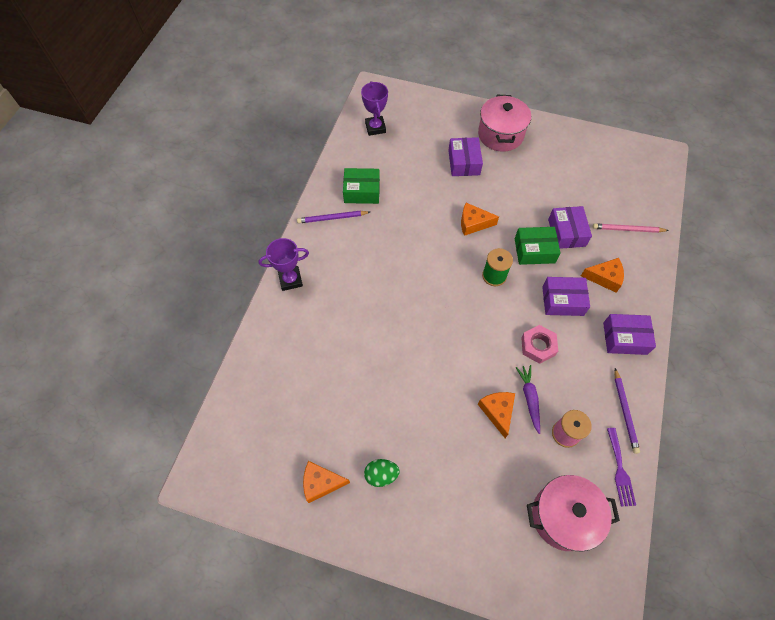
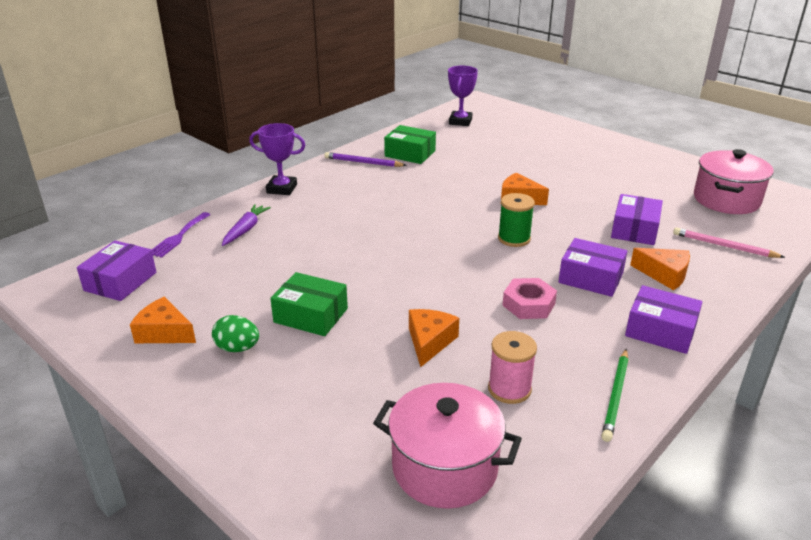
camera: 25 degrees right, 30 degrees down
(464, 162) = (541, 159): purple box -> purple box (120, 281)
(500, 135) = (600, 150): pink pot -> pink pot (726, 200)
(529, 398) = (482, 343): purple carrot -> purple carrot (246, 229)
(534, 250) = (581, 233): green box -> green box (311, 315)
(620, 470) = (568, 451): purple fork -> purple fork (178, 237)
(624, 411) = (615, 396): purple pencil -> green pencil

